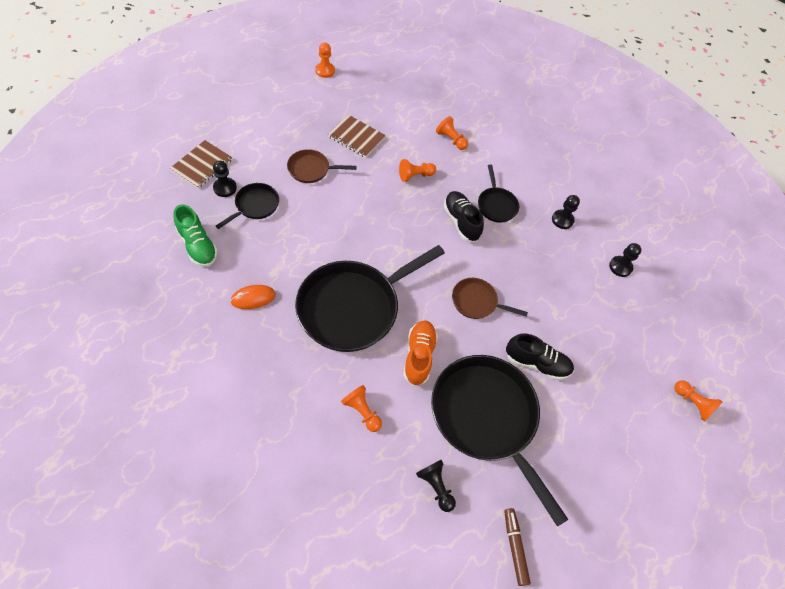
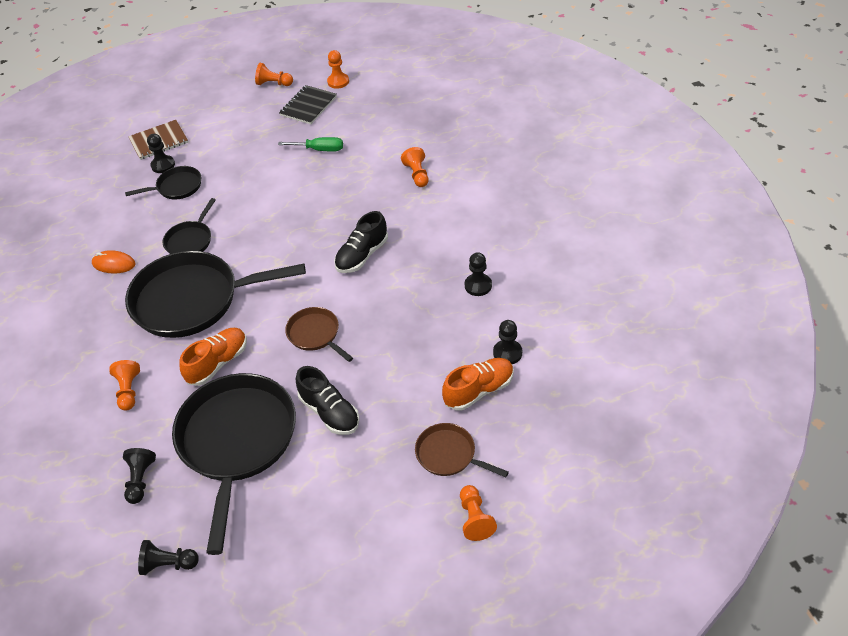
camera: 40 degrees right, 10 degrees down
(197, 245) = (103, 207): green shoe -> none
(311, 169) = (252, 168): brown pan -> brown pan (449, 454)
(316, 99) = (308, 106): none -> black notebook
(356, 137) = (319, 150): brown notebook -> green screwdriver
(415, 176) = (350, 200): orange pawn -> orange pawn (274, 83)
(461, 222) = (362, 255): black shoe -> black shoe turned 150 degrees counterclockwise
(496, 205) = (414, 250): black pan -> black pan (190, 240)
(515, 547) = (168, 564): brown marker -> black pawn
(623, 304) = (479, 390): none -> orange shoe

